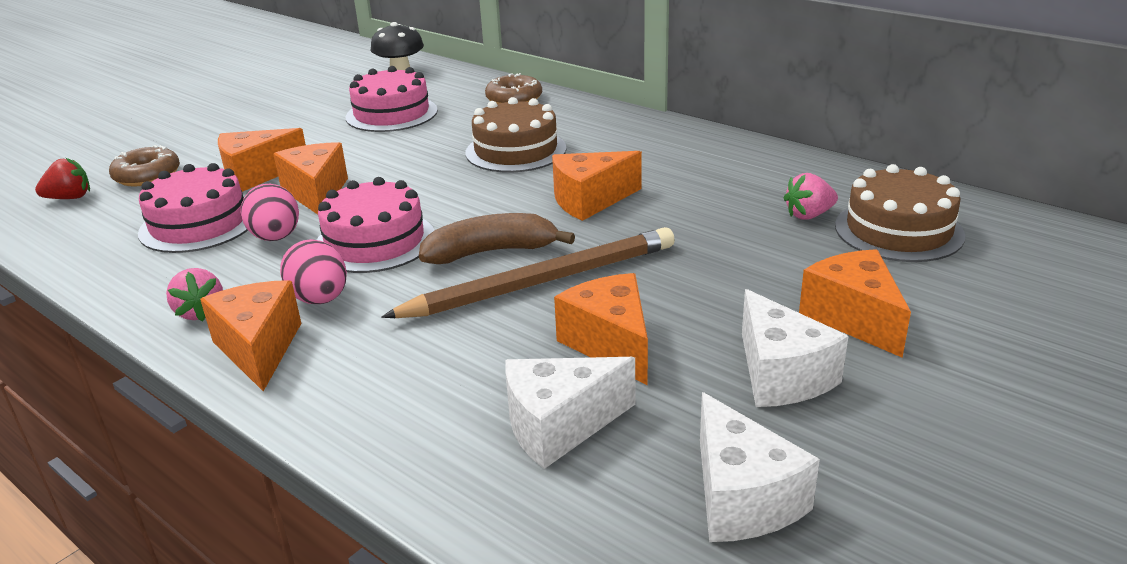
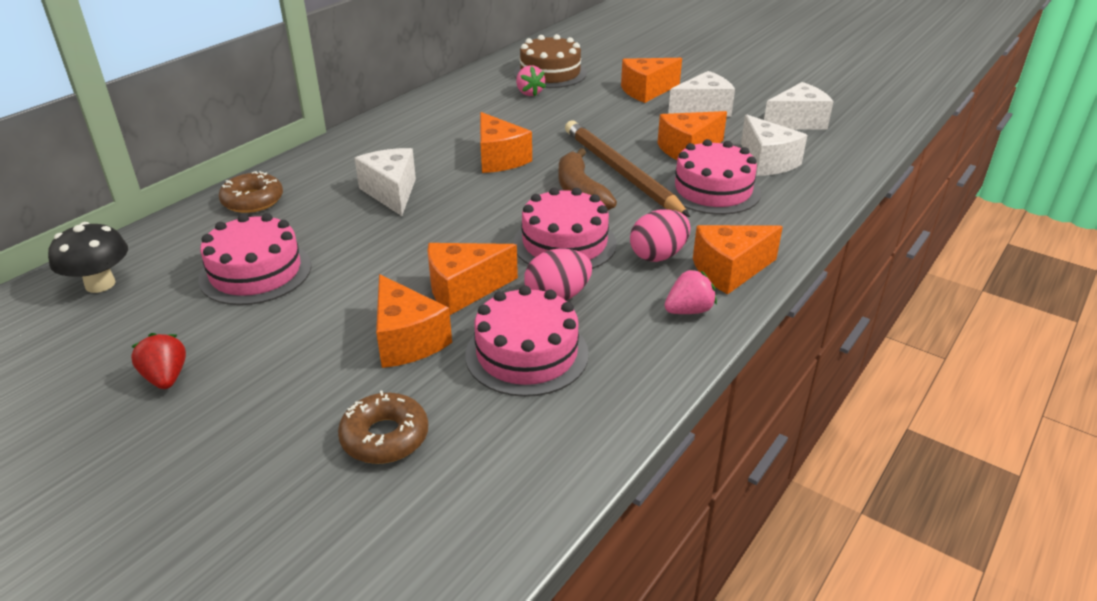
camera: 95 degrees left, 5 degrees up
(70, 198) = (443, 495): red strawberry -> red strawberry (166, 378)
(471, 356) = (713, 190): none -> pink cake
(516, 150) = (391, 192): brown cake -> white cheese

